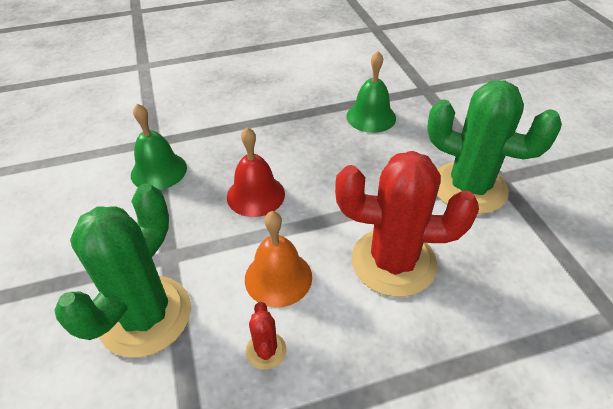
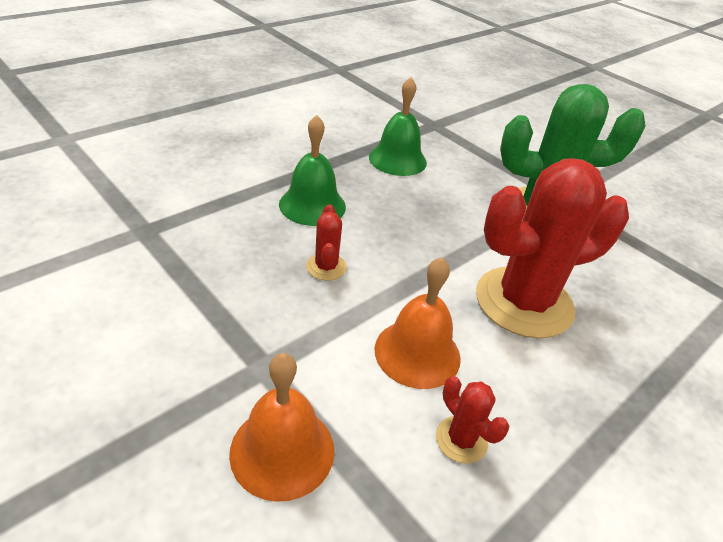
camera: 30 degrees left, 5 degrees down
(145, 315) = (282, 450): green cactus -> orange bell
(159, 171) = (176, 265): green bell -> green bell (312, 205)
(255, 195) = (326, 267): red bell -> red cactus

